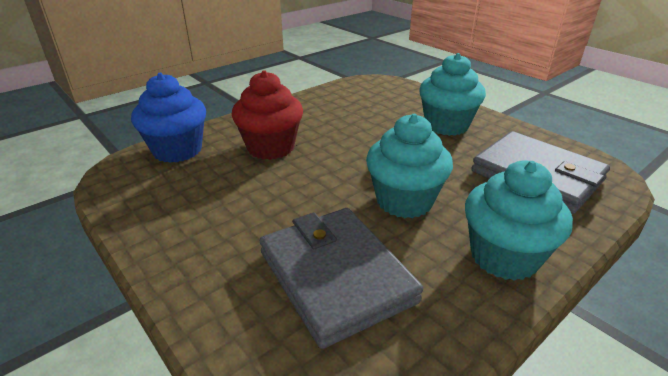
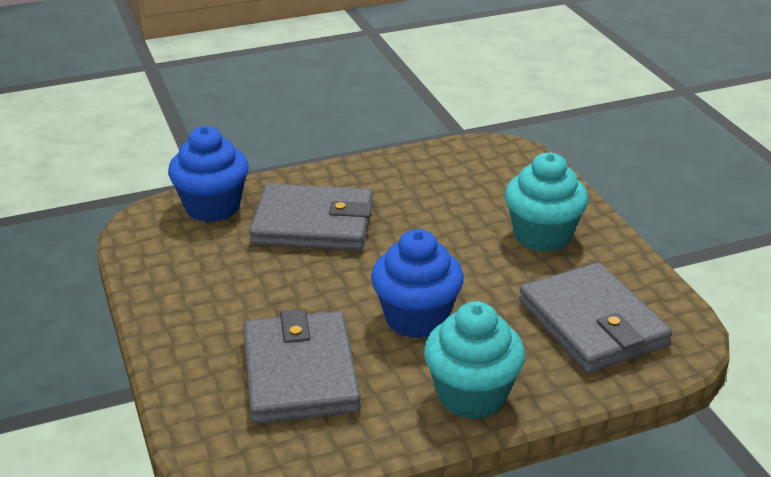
camera: 20 degrees right, 0 degrees up
(271, 147) = (313, 224): red cupcake -> grey wallet
(404, 201) = (416, 318): turquoise cupcake -> blue cupcake

